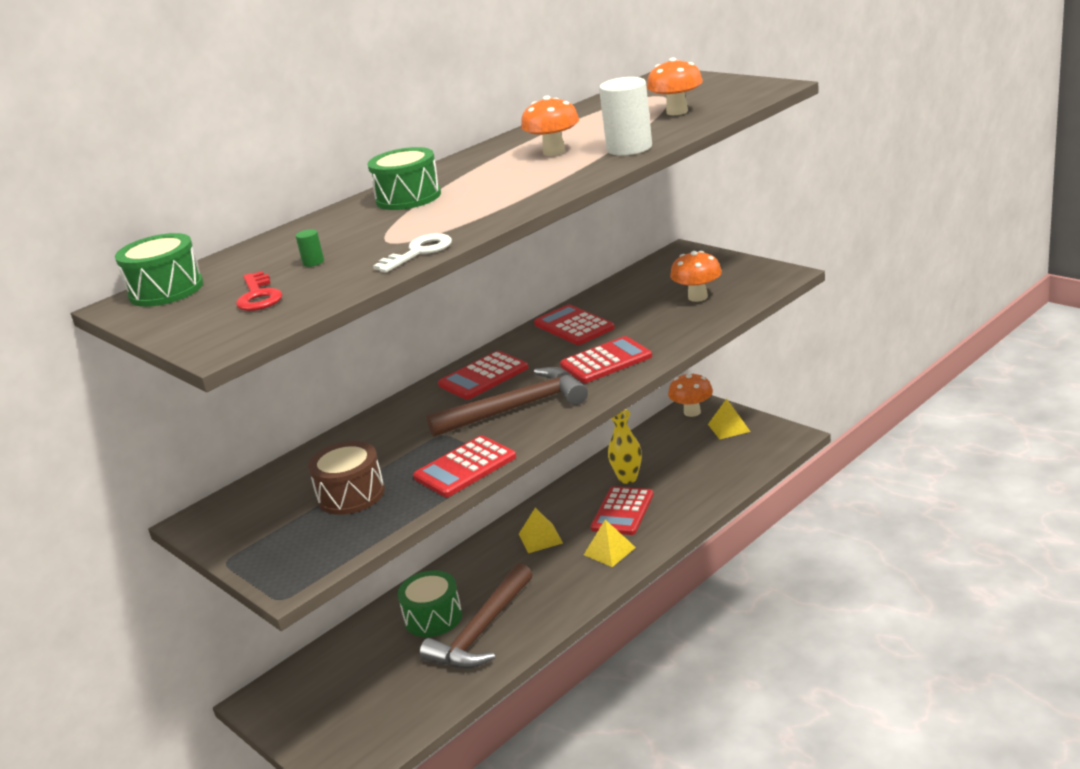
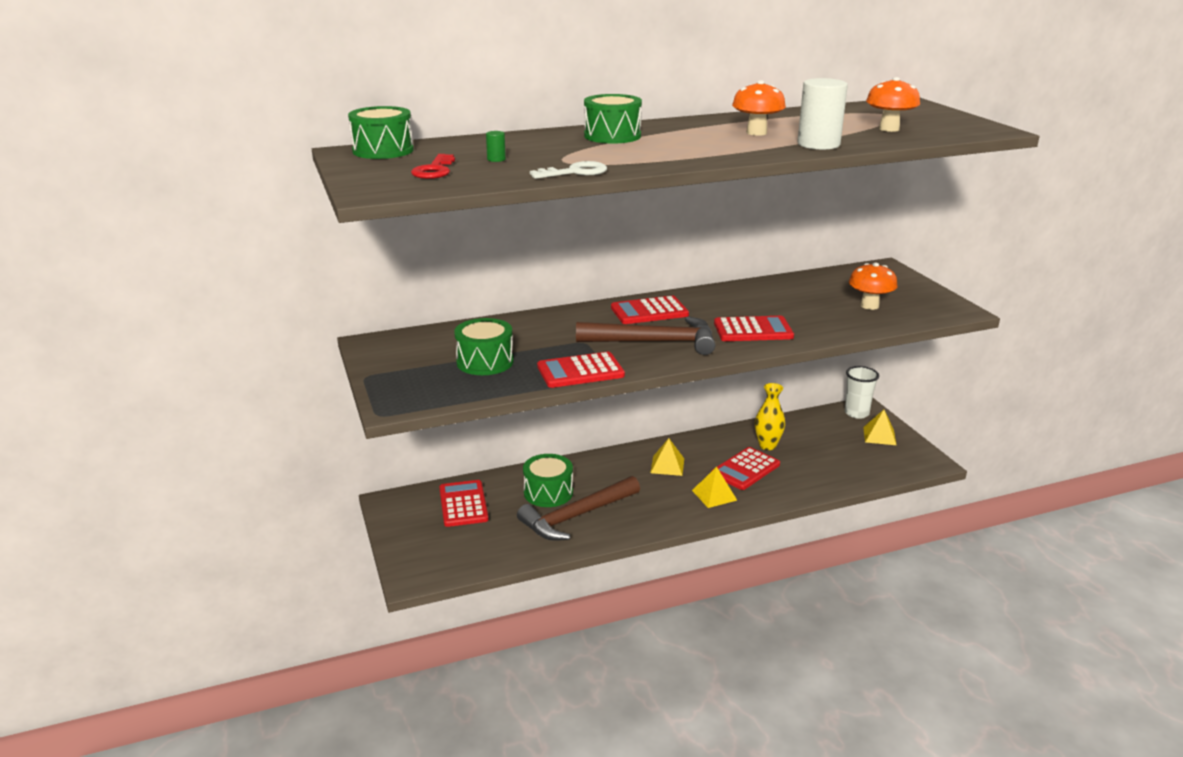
camera: 20 degrees right, 0 degrees up
(351, 495) = (485, 362): brown drum -> green drum
(574, 326) = (749, 297): red calculator -> red calculator (463, 504)
(692, 412) = (856, 413): orange mushroom -> white cup

